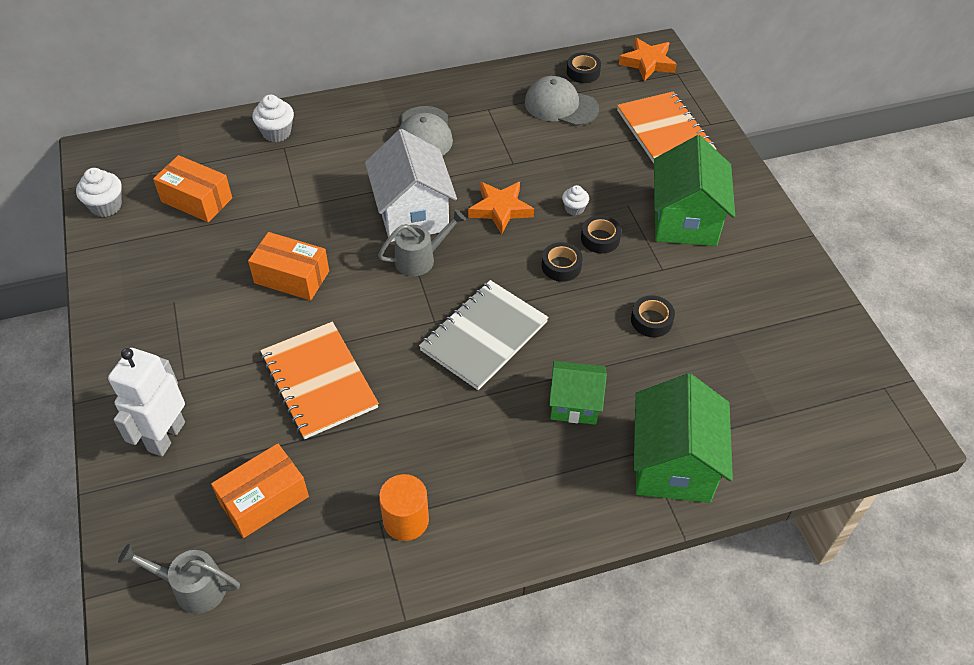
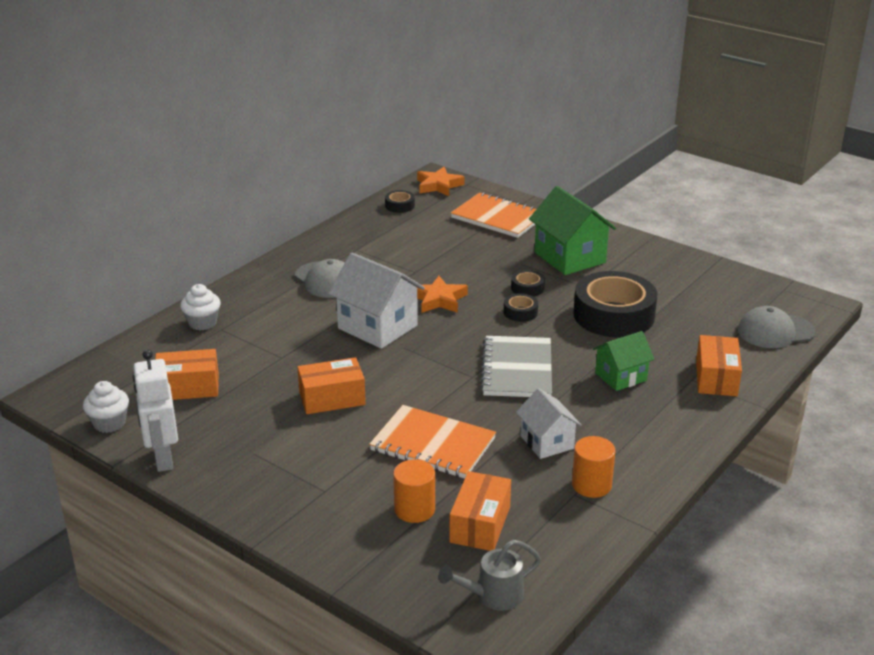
camera: 35 degrees left, 20 degrees down
(166, 436) = (357, 528): white robot -> white robot (163, 459)
(230, 446) = (414, 509): none -> orange cylinder
(419, 442) = (547, 442): none -> white house
(421, 258) = (417, 348): grey watering can -> none
(560, 105) = (407, 229): grey cap -> grey cap (775, 331)
(574, 209) = (489, 279): white cupcake -> none
(651, 320) = (613, 315): black tape -> black tape, size x2.34
(673, 464) = (716, 378): green house -> orange box

